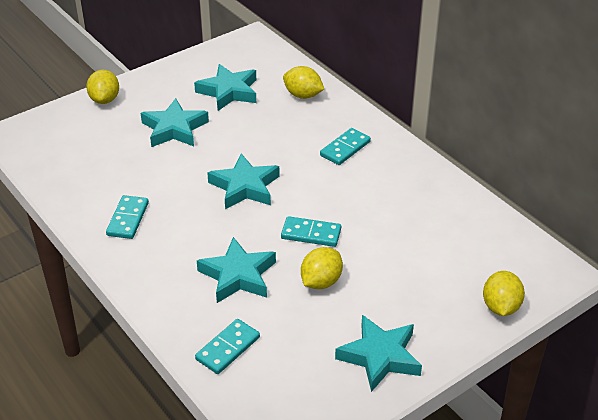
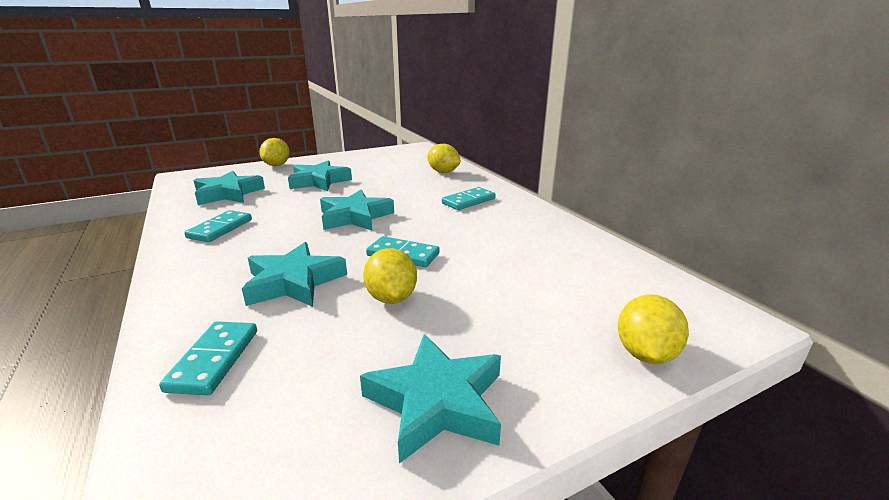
camera: 10 degrees right, 15 degrees down
(227, 348) = (214, 360): turquoise domino -> turquoise domino turned 45 degrees counterclockwise
(229, 91) = (381, 167): turquoise star -> turquoise star (228, 194)
(321, 282) = (391, 298): yellow lemon -> yellow lemon turned 60 degrees counterclockwise

